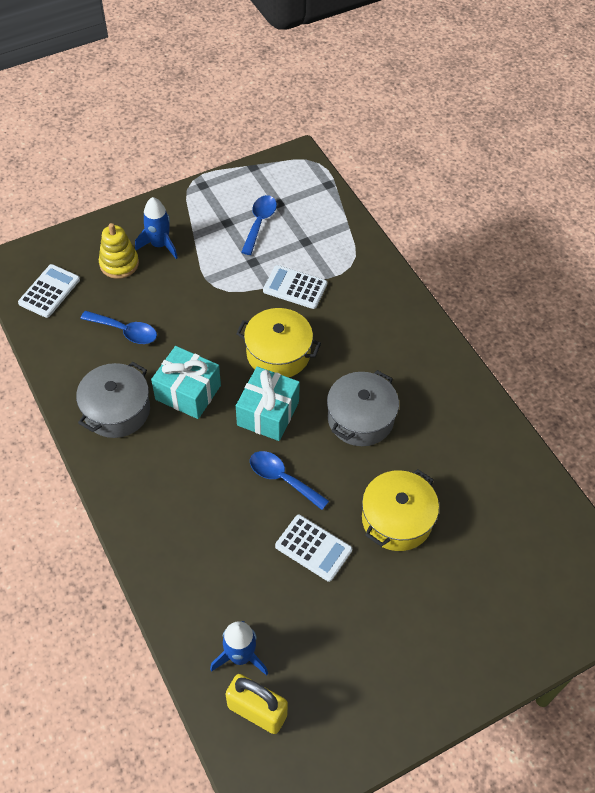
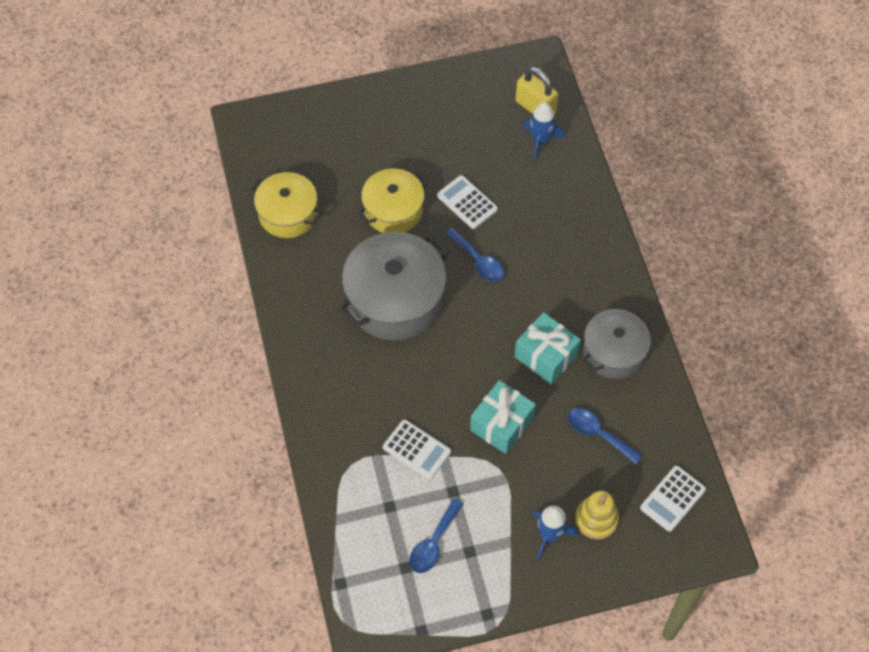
camera: 165 degrees left, 5 degrees up
(268, 413) = (476, 321): turquoise gift -> turquoise gift (501, 424)
(278, 353) = (452, 378): yellow pot -> yellow pot (288, 214)
(360, 418) = (395, 299): grey pot -> grey pot, size x1.58

